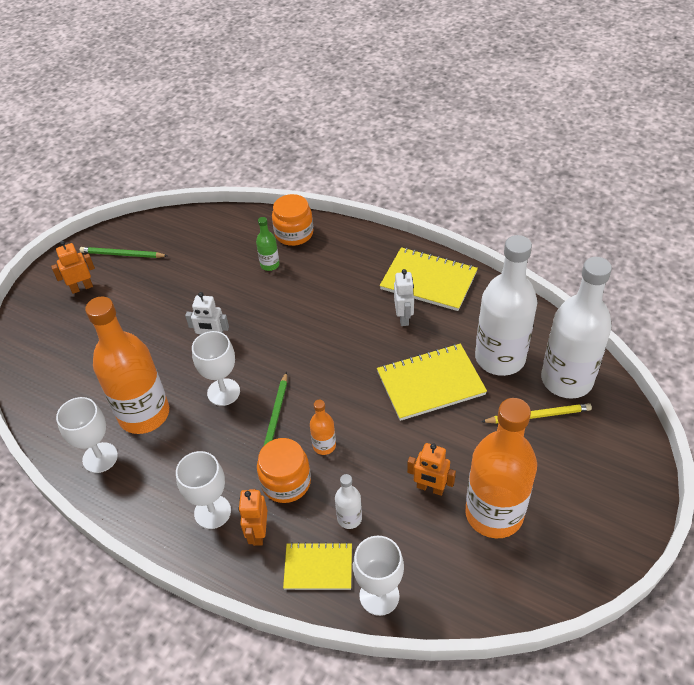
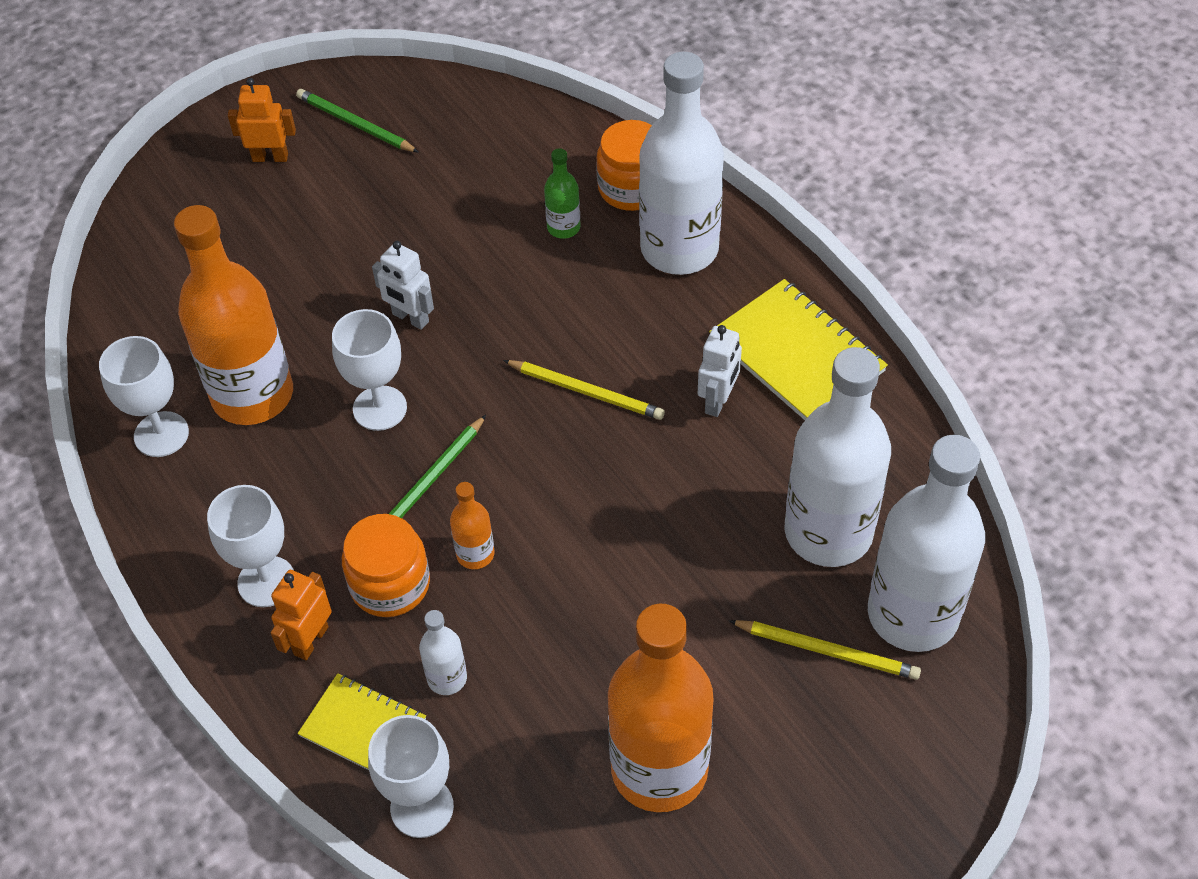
camera: 25 degrees right, 5 degrees up
(332, 339) = (585, 391): none -> yellow pencil
(337, 253) = (679, 249): none -> white bottle
(430, 383) = (692, 526): yellow notebook -> none
(430, 488) = (589, 688): orange robot -> none

